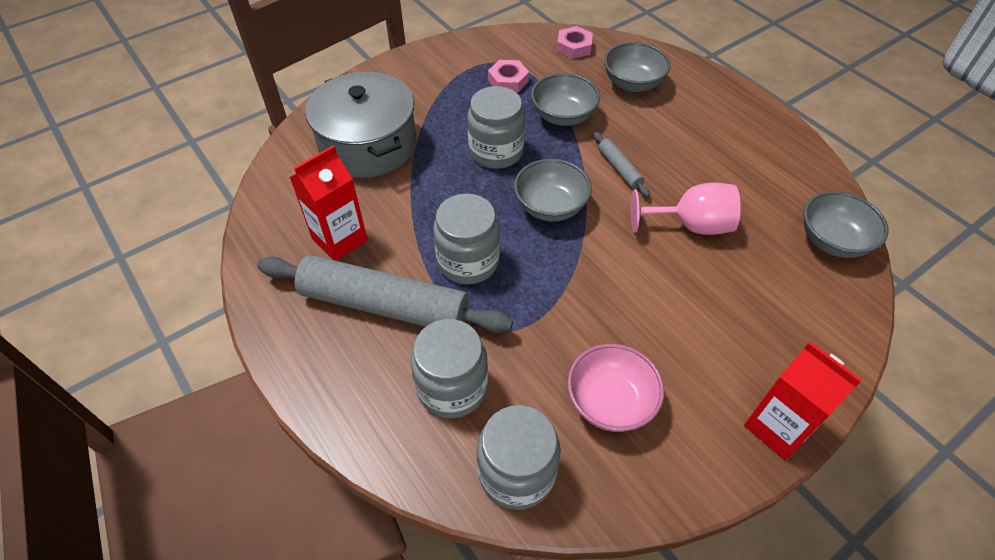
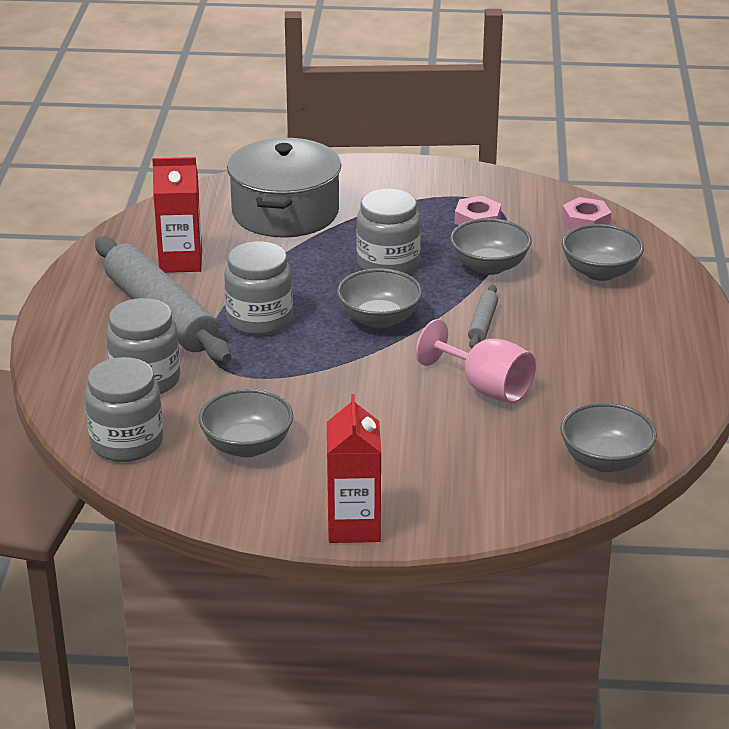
camera: 40 degrees right, 20 degrees down
(610, 402) = (247, 446): pink bowl -> grey bowl

